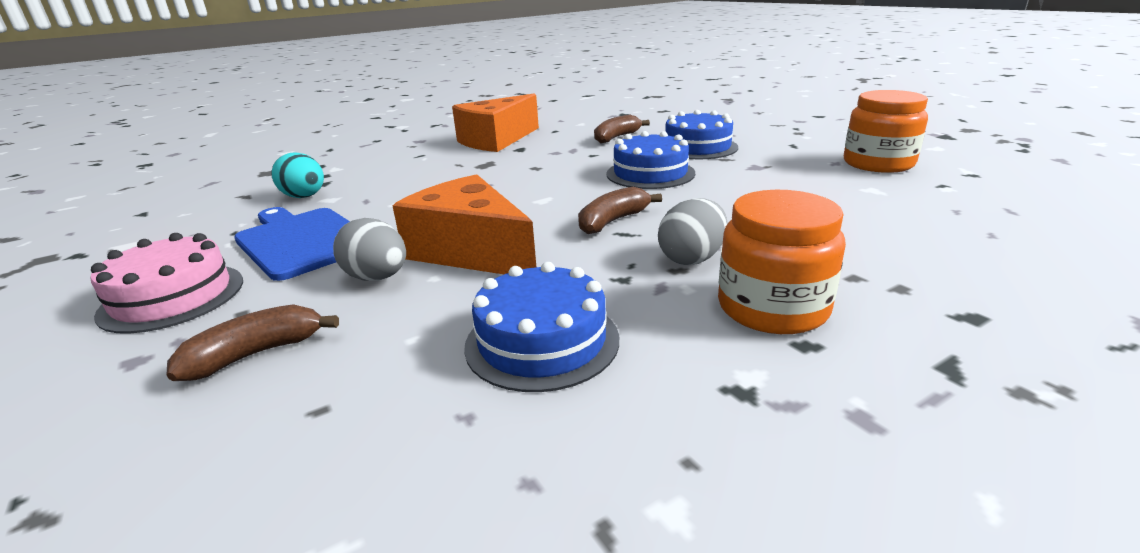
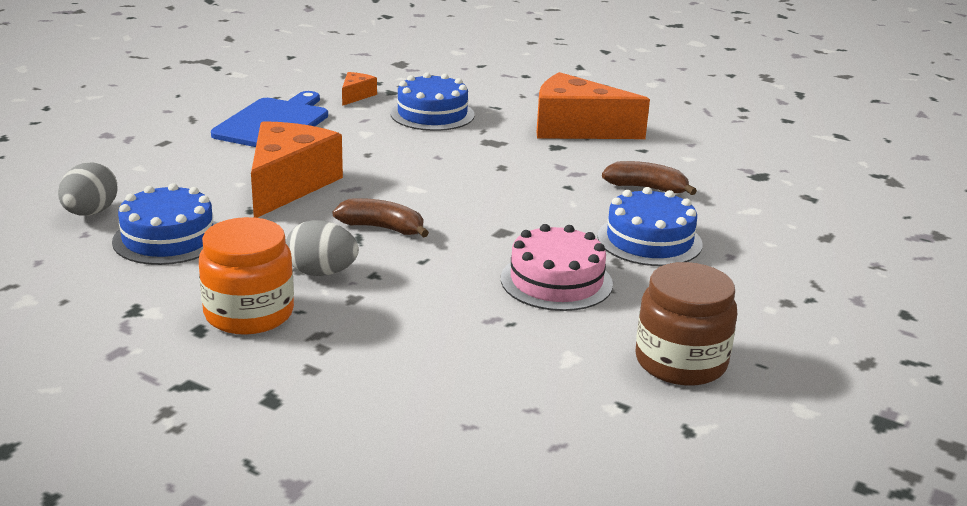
camera: 60 degrees right, 0 degrees up
(172, 297) = (176, 116): pink cake -> pink cake (556, 281)
(255, 354) = (123, 161): brown banana -> none
(305, 197) = (356, 96): turquoise egg -> orange cheese
(377, 278) = (229, 165): grey egg -> grey egg (90, 213)
(650, 173) = (528, 226): blue cake -> blue cake (432, 114)
(878, 163) = (680, 362): orange jar -> brown jar

